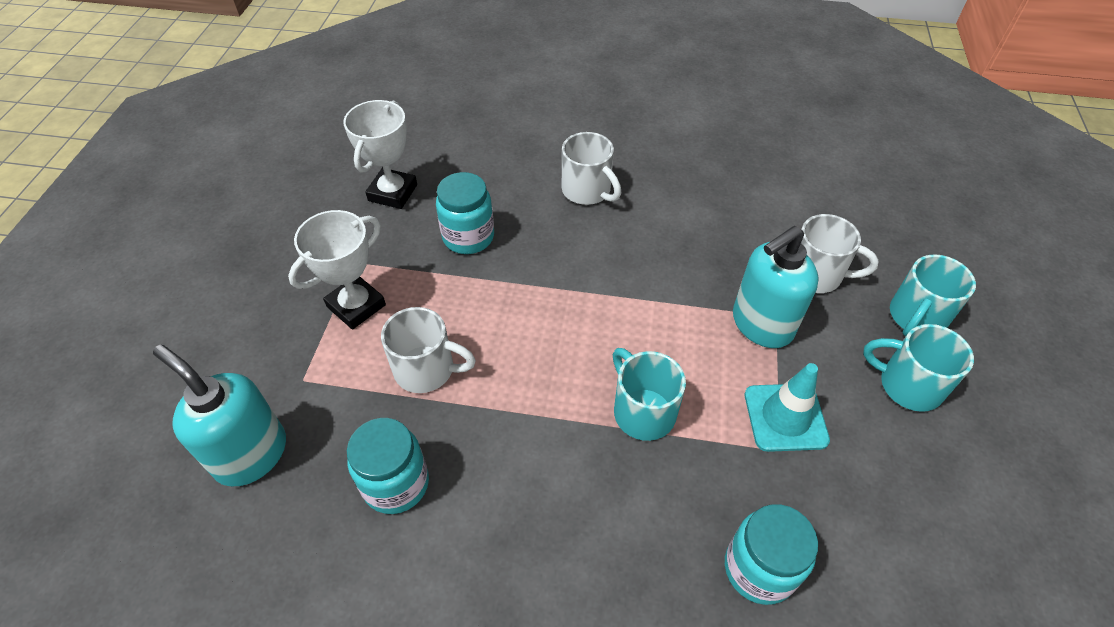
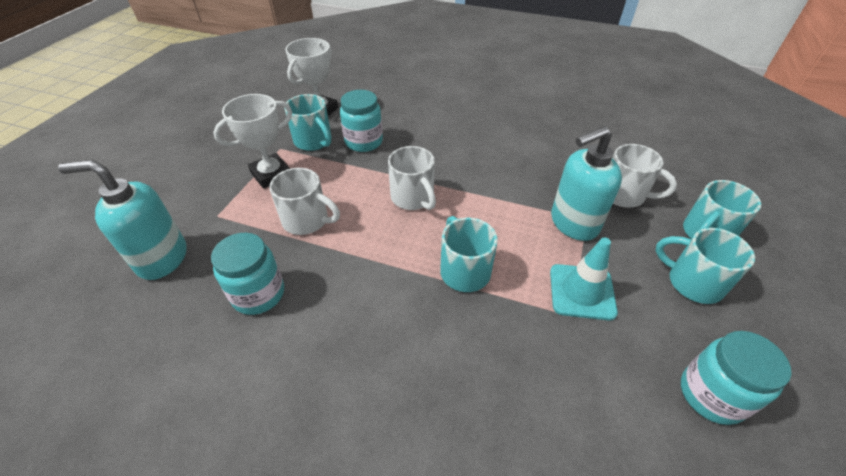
camera: 10 degrees right, 5 degrees down
(251, 454) = (162, 258): turquoise soap dispenser -> turquoise soap dispenser turned 45 degrees counterclockwise
(399, 245) = (314, 141): none -> turquoise mug
(587, 191) = (457, 123): white mug -> white mug (413, 198)
(759, 569) = (537, 407): turquoise jar -> turquoise jar (711, 394)

